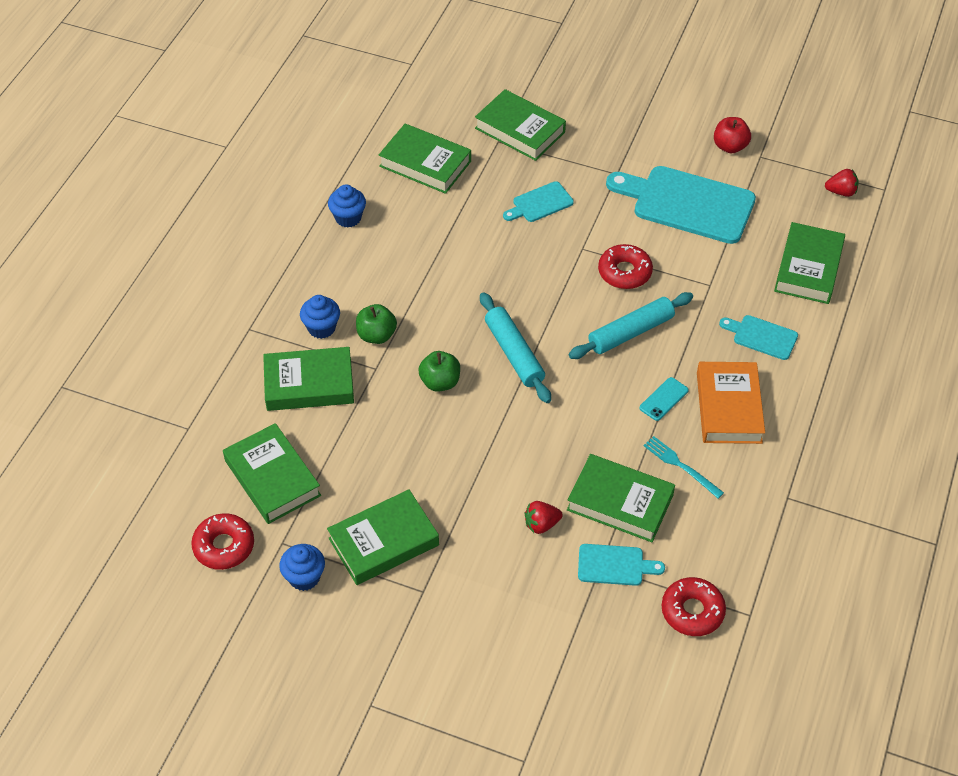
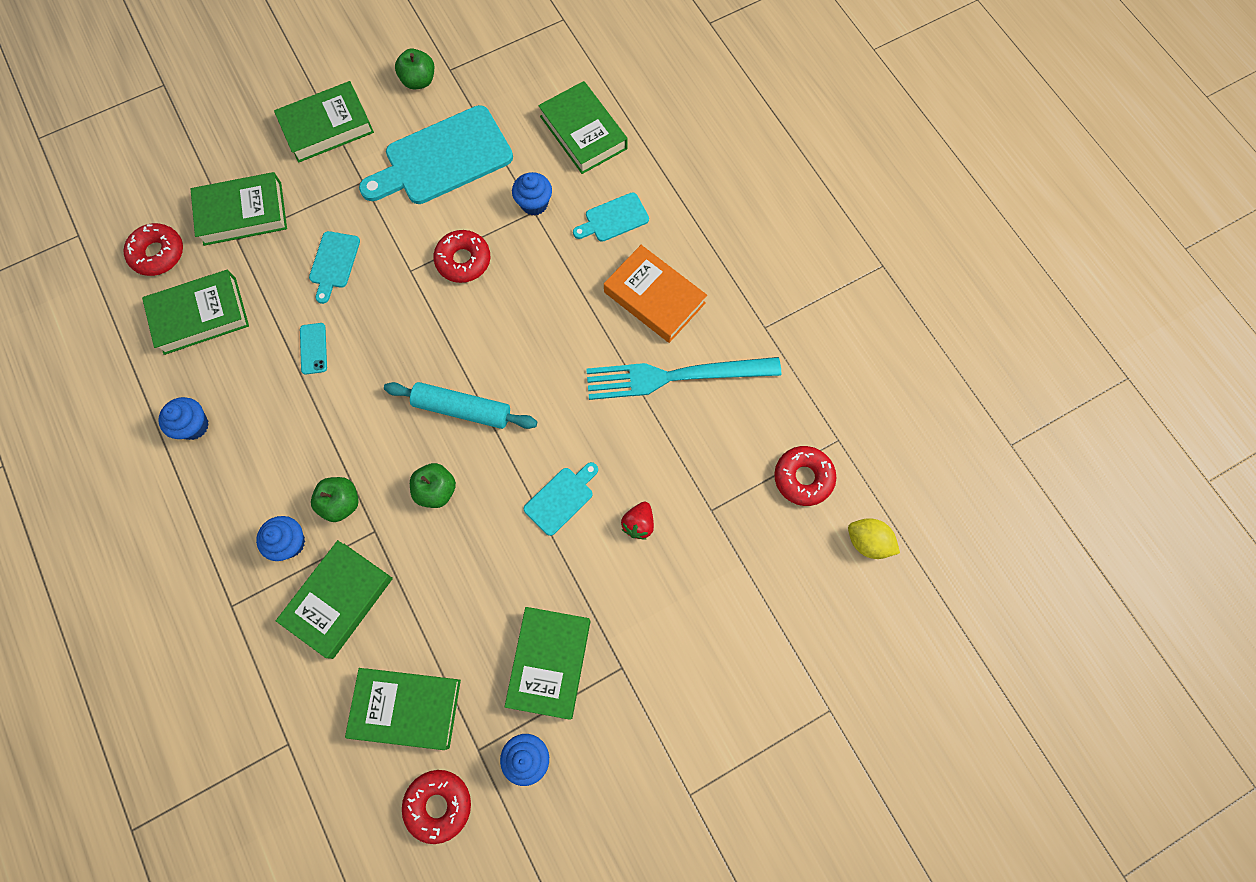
camera: 50 degrees left, 20 degrees up
(443, 111) = (158, 254): none -> red donut
(614, 565) = (720, 500): turquoise cutting board -> turquoise cutting board (561, 498)
(620, 502) = (669, 448): green book -> green book (327, 127)
(630, 332) = (523, 306): turquoise rolling pin -> none
(663, 399) = (606, 336): turquoise phone -> turquoise phone (313, 348)
(681, 466) = (675, 376): turquoise fork -> turquoise fork, size x2.09
(687, 695) = (868, 542): none -> yellow lemon
(716, 281) = (534, 204): none -> blue cupcake
(730, 146) = (419, 81): red apple -> green apple
(841, 192) = (537, 48): red strawberry -> none

